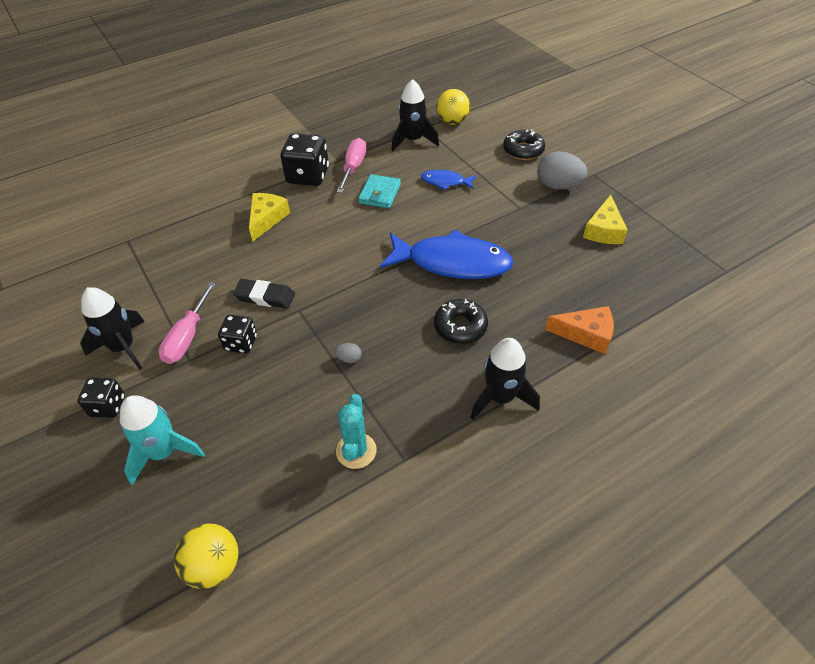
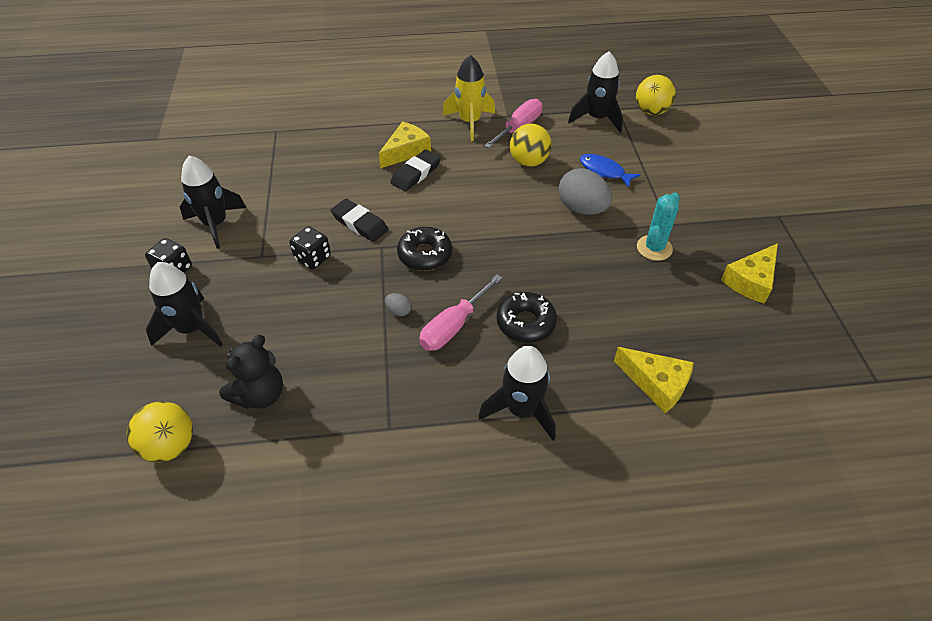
camera: 25 degrees right, 0 degrees up
(163, 452) = (192, 329): turquoise rocket -> black rocket
(187, 337) = (272, 235): pink screwdriver -> pink screwdriver (453, 326)
(271, 482) = (260, 395): none -> black teddy bear
(288, 236) = (416, 174): none -> black eraser
(308, 176) = (469, 122): black dice -> yellow rocket
(356, 451) = (351, 400): turquoise cactus -> turquoise cactus (654, 248)
(380, 194) = (528, 162): turquoise wallet -> yellow ball
(452, 263) = (559, 256): blue fish -> none
(523, 150) = (711, 165): black donut -> black donut (425, 254)
(558, 186) = (727, 215): grey egg -> grey egg (582, 208)
(586, 334) = (656, 384): orange cheese -> yellow cheese

